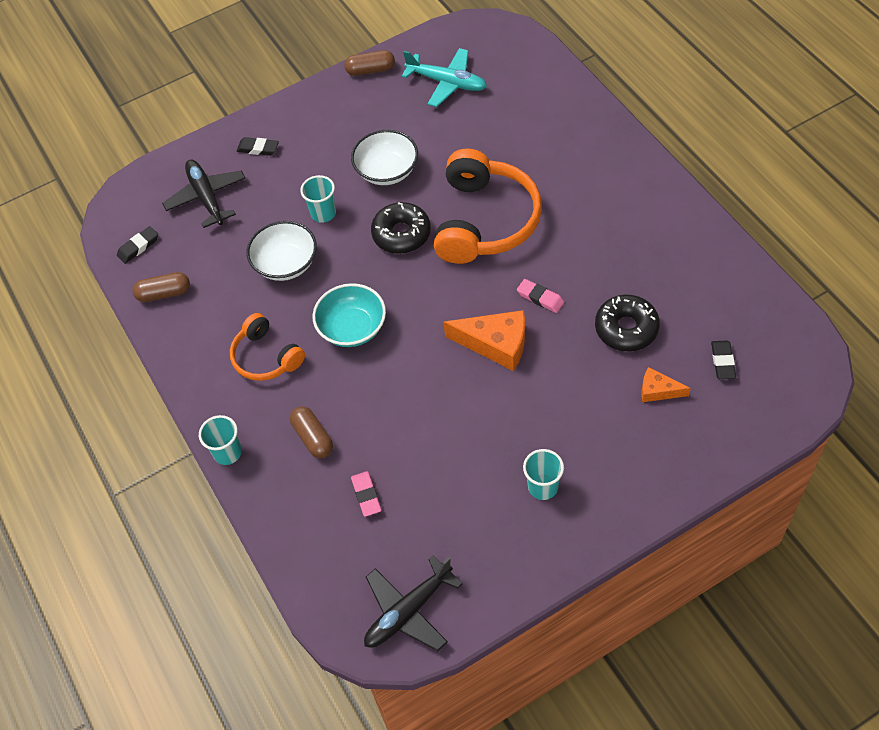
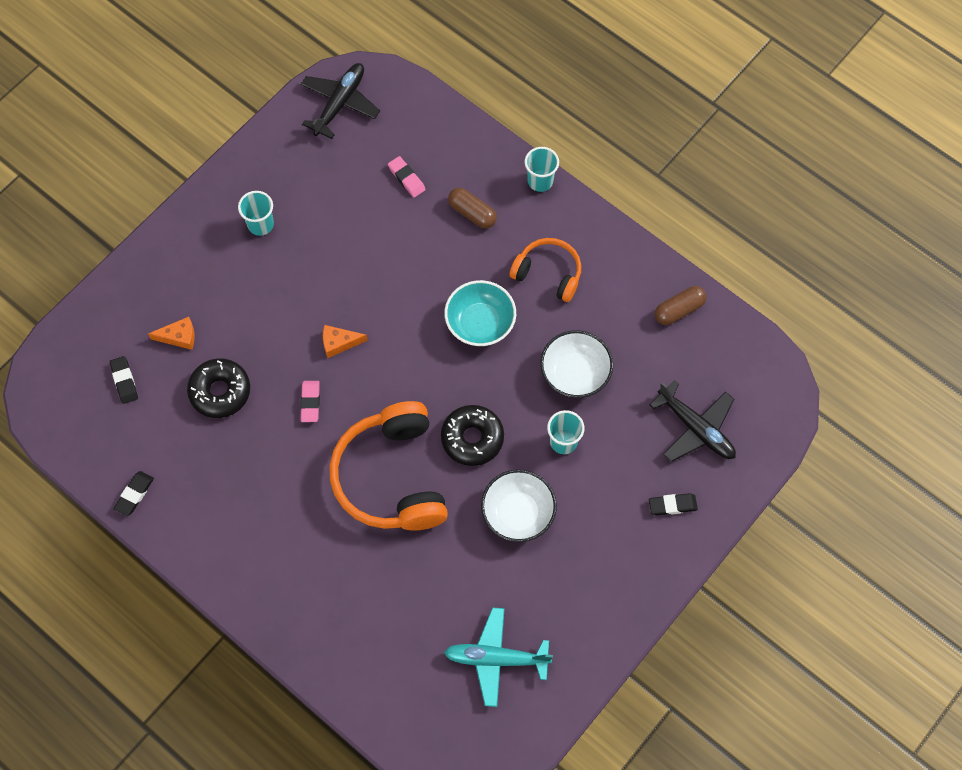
camera: 155 degrees right, 10 degrees up
(138, 247) = (734, 352): black eraser -> black eraser (134, 494)
(370, 70) = (594, 654): brown capsule -> none
(496, 344) = (339, 343): orange cheese -> orange cheese, size x0.56
(540, 298) = (310, 402): pink eraser -> pink eraser turned 75 degrees clockwise

